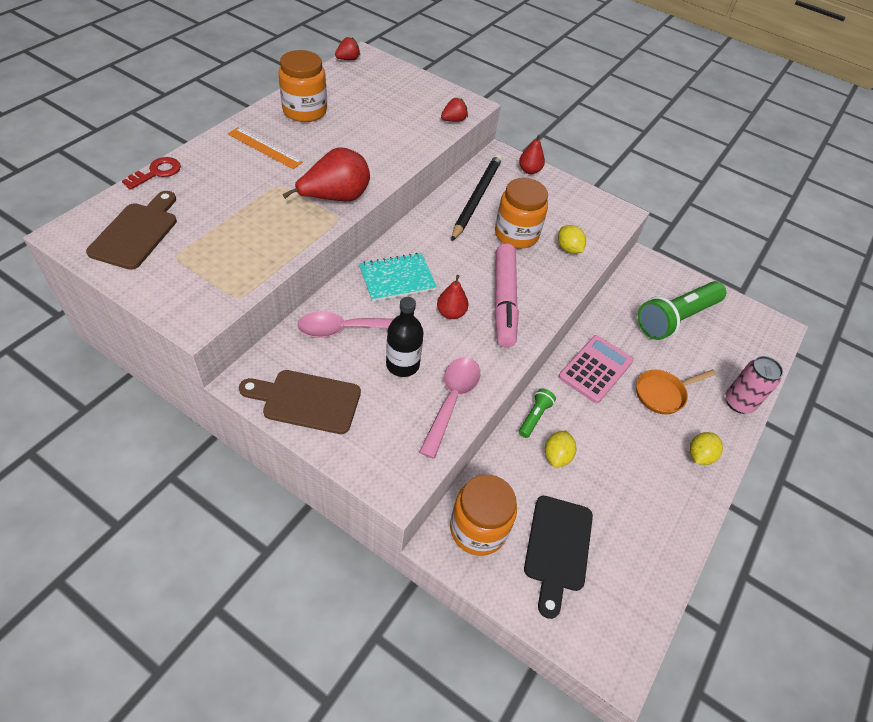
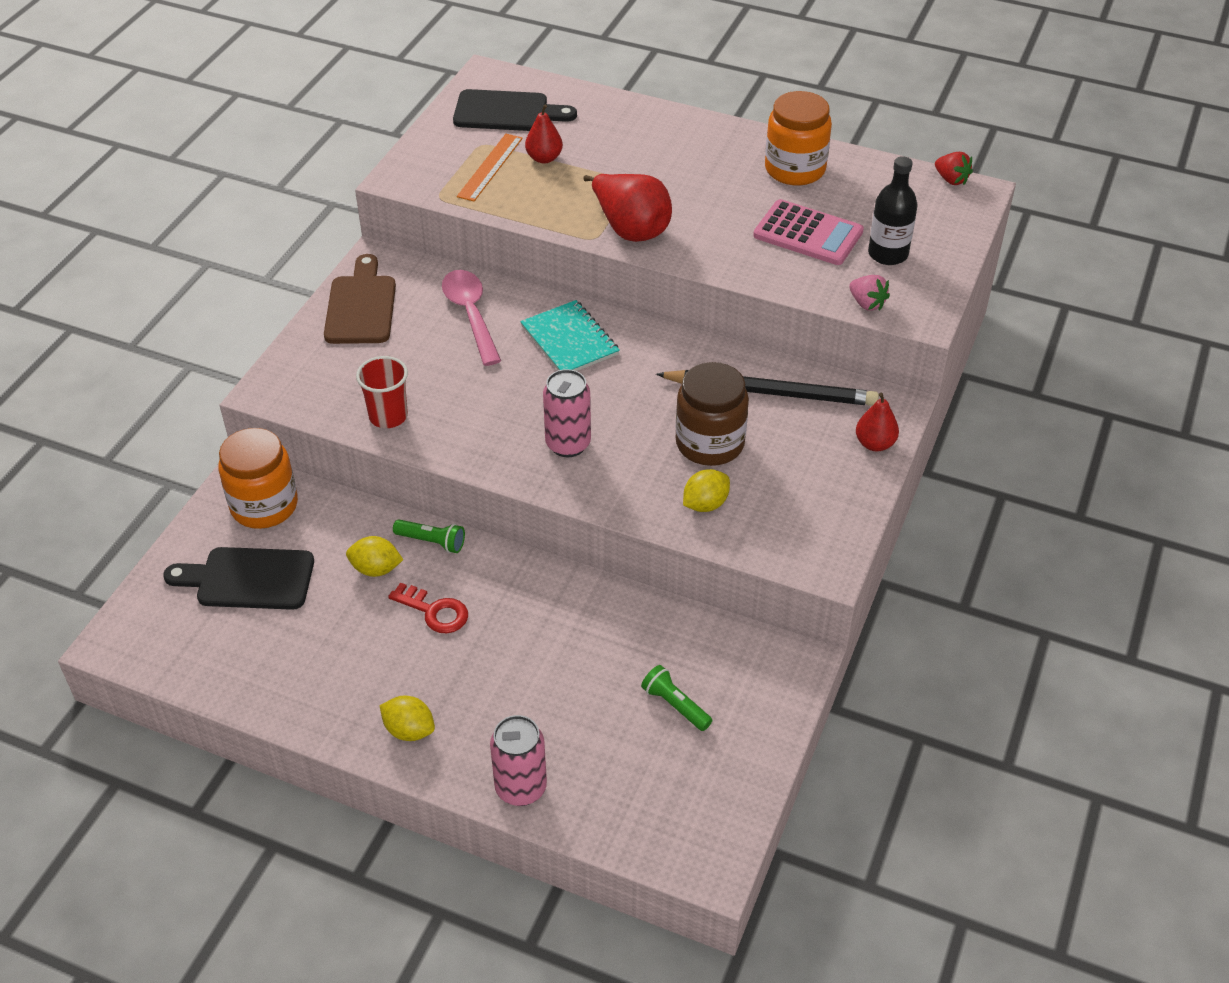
camera: 85 degrees right, 5 degrees down
(137, 233) = (507, 112): brown cutting board -> black cutting board
(156, 172) = (608, 97): red key -> red key (434, 611)
(264, 148) = (696, 156): orange ruler -> orange ruler (490, 167)
(402, 364) = (431, 368): black bottle -> black bottle (888, 254)
(451, 313) = (527, 397): red pear -> red pear (544, 158)
(452, 401) = (388, 416): pink spoon -> red cup
(453, 120) = (867, 304): red strawberry -> pink strawberry
(504, 301) = (568, 444): pink marker -> pink can
(516, 234) = (710, 443): orange jar -> brown jar
(595, 369) = (533, 603): pink calculator -> pink calculator (808, 234)
(663, 394) = (510, 686): orange pan -> none
(676, 318) = (675, 705): green flashlight -> green flashlight, size x0.45

